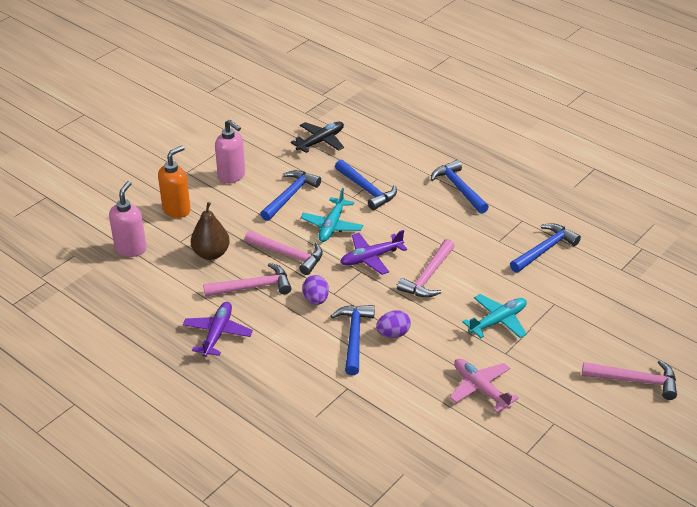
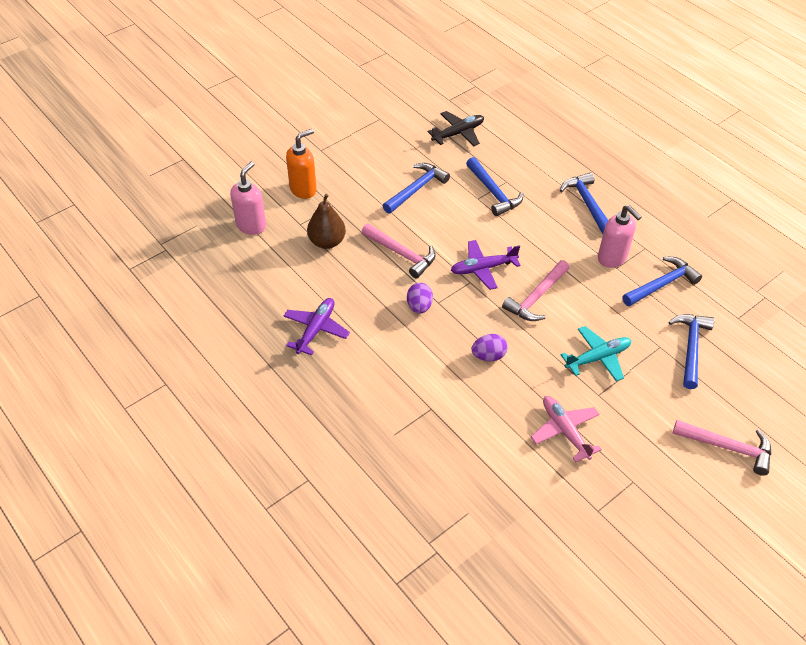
camera: 10 degrees right, 10 degrees up
(232, 176) = (363, 160): pink soap dispenser -> pink soap dispenser (612, 258)
(253, 287) = (360, 284): pink hammer -> none
(332, 226) = (451, 227): turquoise plane -> none
(354, 337) = (449, 354): blue hammer -> blue hammer (691, 348)

